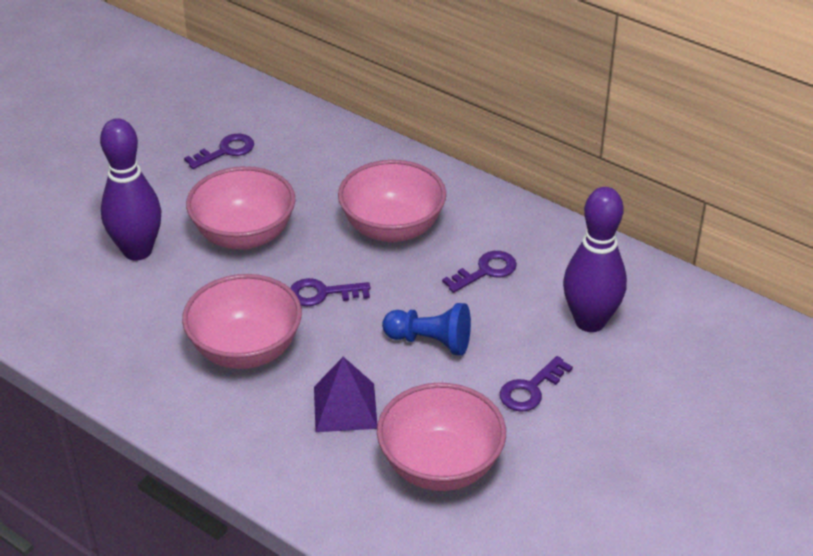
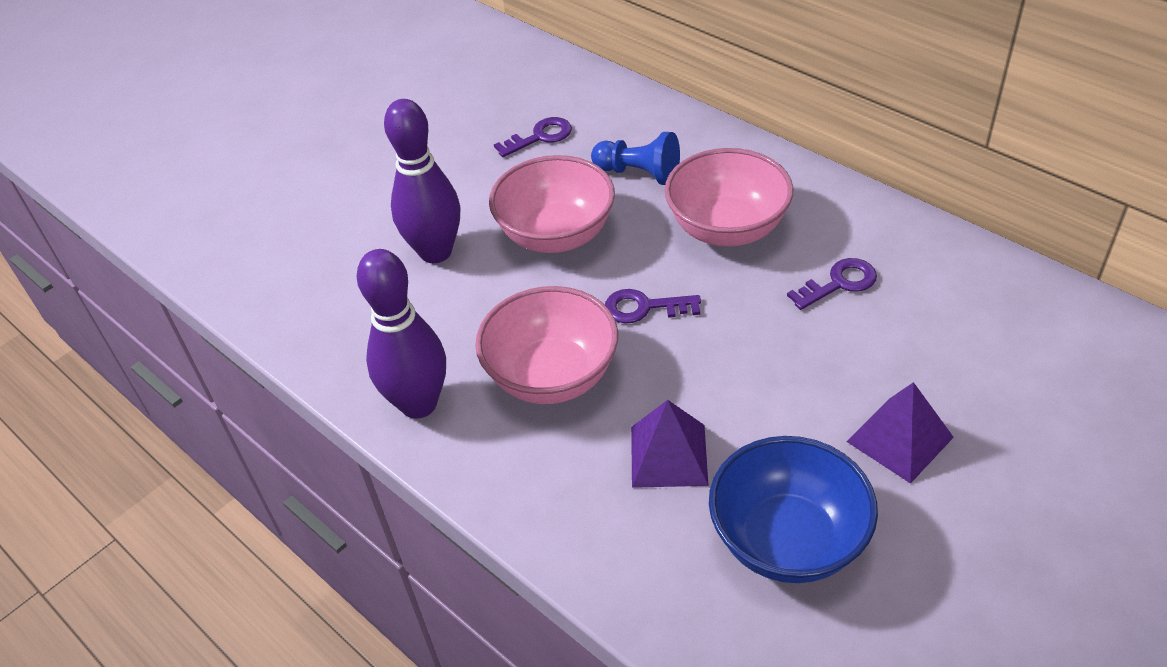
camera: 10 degrees right, 5 degrees up
(430, 341) = (773, 372): blue pawn -> blue pawn (639, 173)
(440, 465) = (787, 540): pink bowl -> blue bowl
(530, 389) = (900, 439): purple key -> purple pyramid
(590, 321) = (971, 351): purple bowling pin -> purple bowling pin (419, 404)

